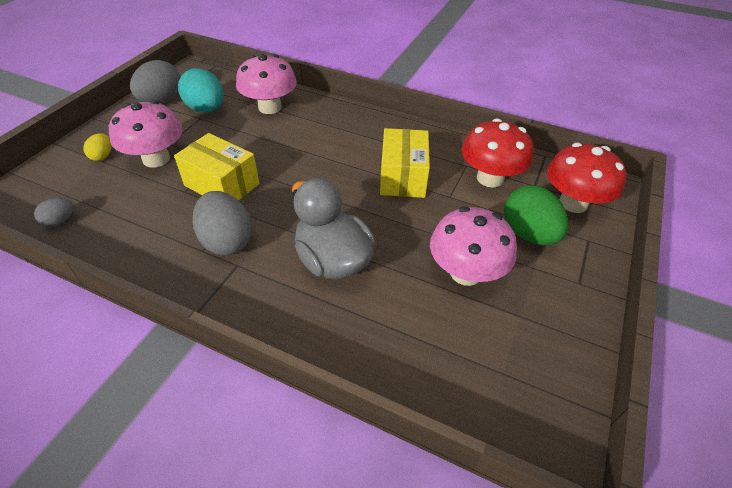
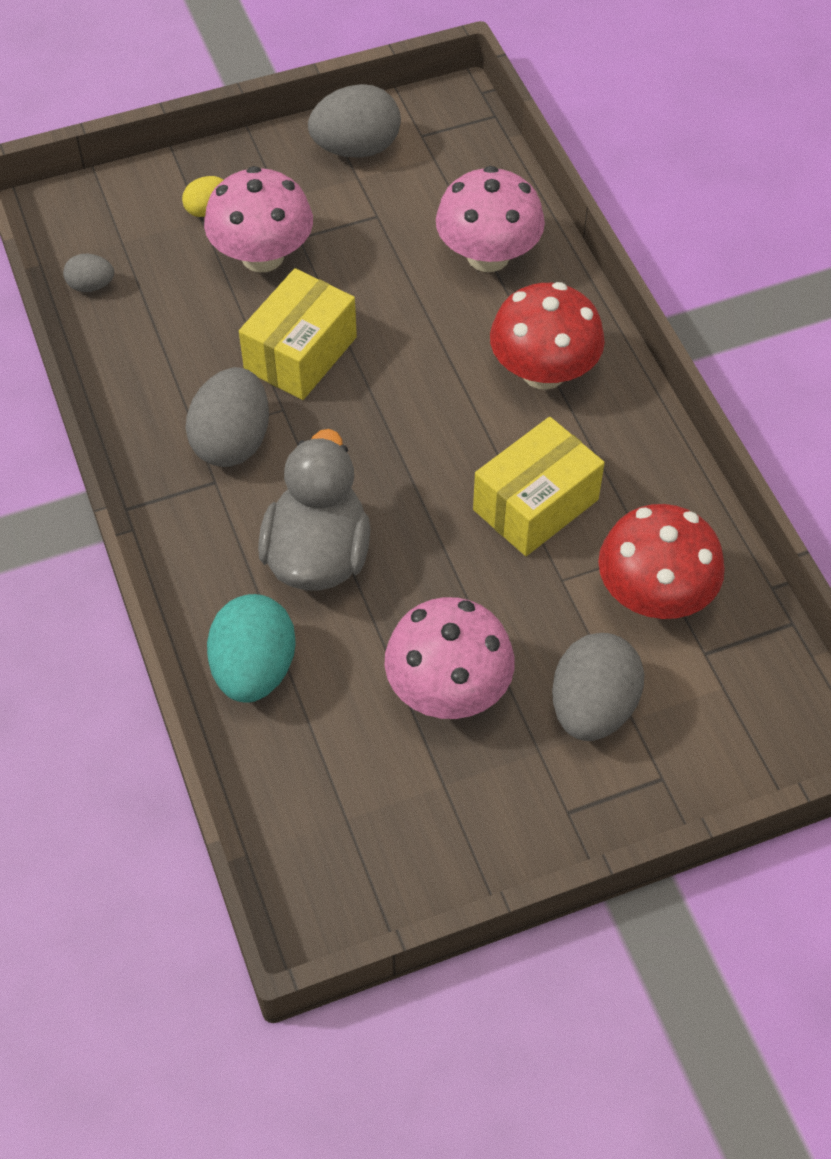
camera: 45 degrees right, 10 degrees up
(206, 109) = (399, 204): turquoise egg -> turquoise egg (254, 669)
(222, 185) = (300, 353): yellow box -> yellow box turned 45 degrees clockwise
(528, 234) = (592, 707): green egg -> grey egg
(573, 203) = (720, 718): red mushroom -> red mushroom (543, 372)

